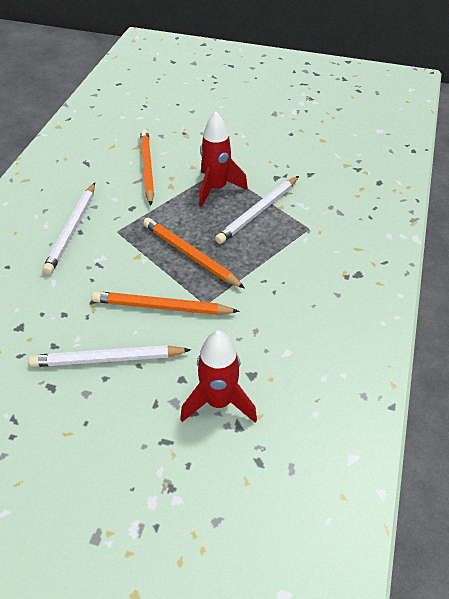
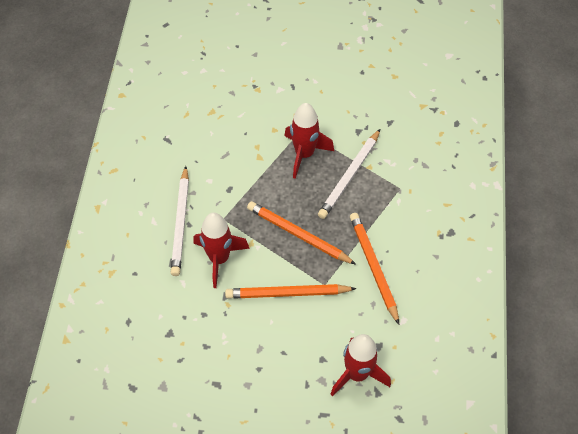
camera: 10 degrees left, 10 degrees up
(99, 265) = (219, 259): none -> red rocket
(107, 359) = (256, 351): white pencil -> none
(147, 168) = (230, 137): orange pencil -> orange pencil (373, 267)

